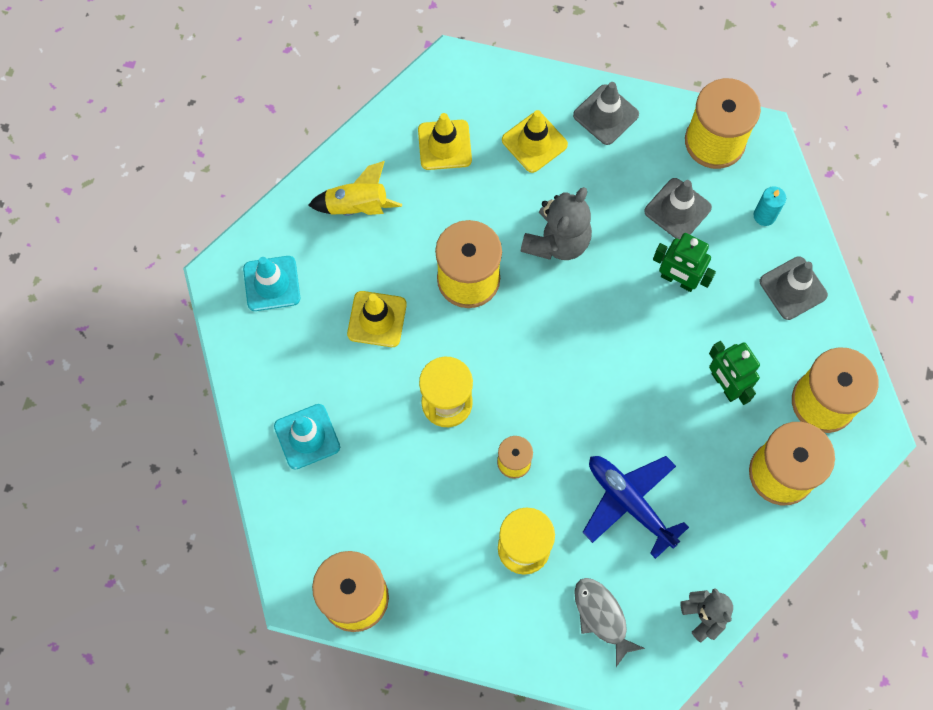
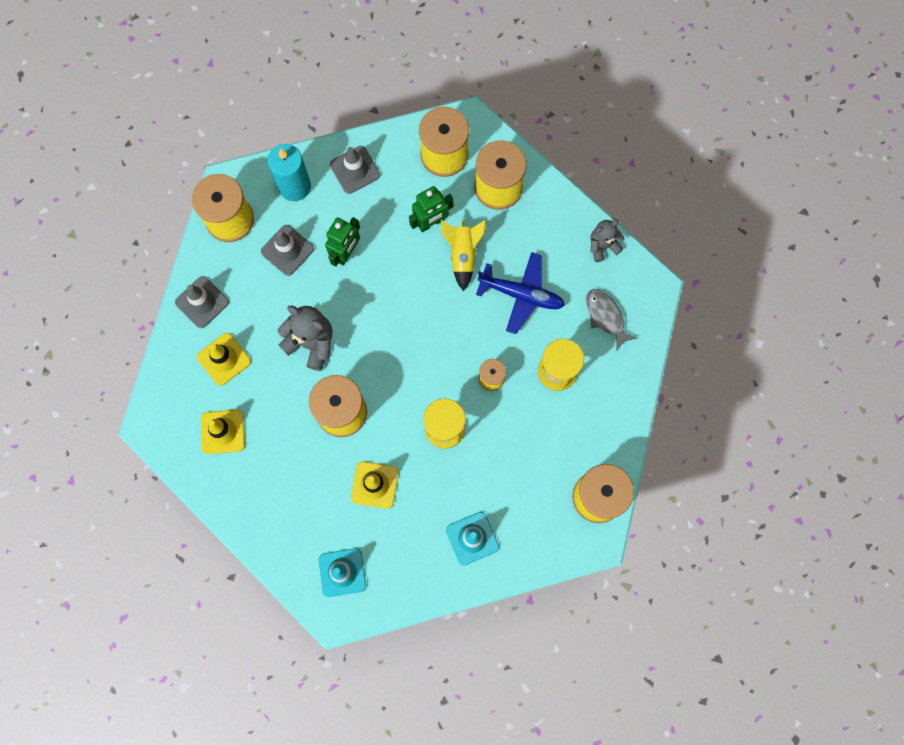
camera: 90 degrees left, 5 degrees up
(357, 206) = (275, 503): yellow rocket -> yellow rocket (463, 255)
(602, 616) = (606, 317): grey fish -> grey fish turned 90 degrees clockwise
(629, 502) = (521, 295): blue plane -> blue plane turned 120 degrees counterclockwise
(764, 215) = (294, 186): turquoise candle -> turquoise candle, size x1.84

